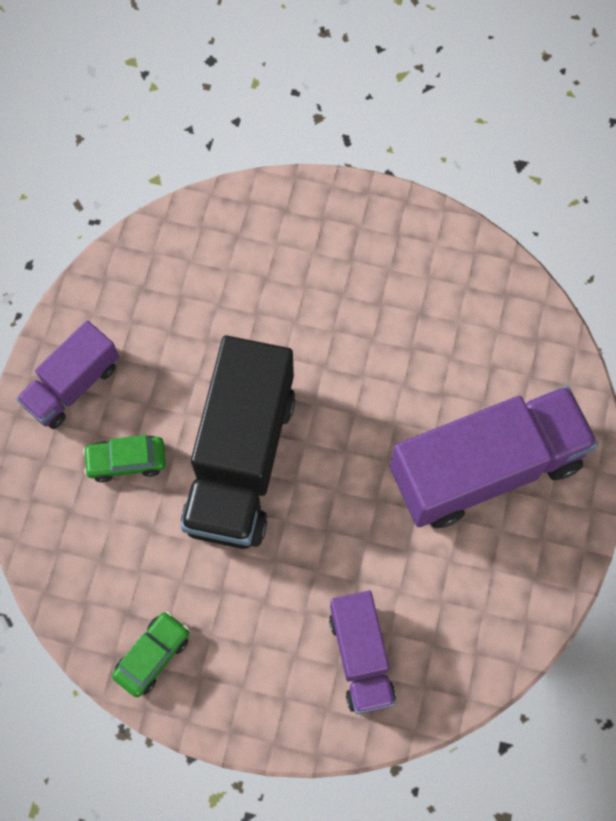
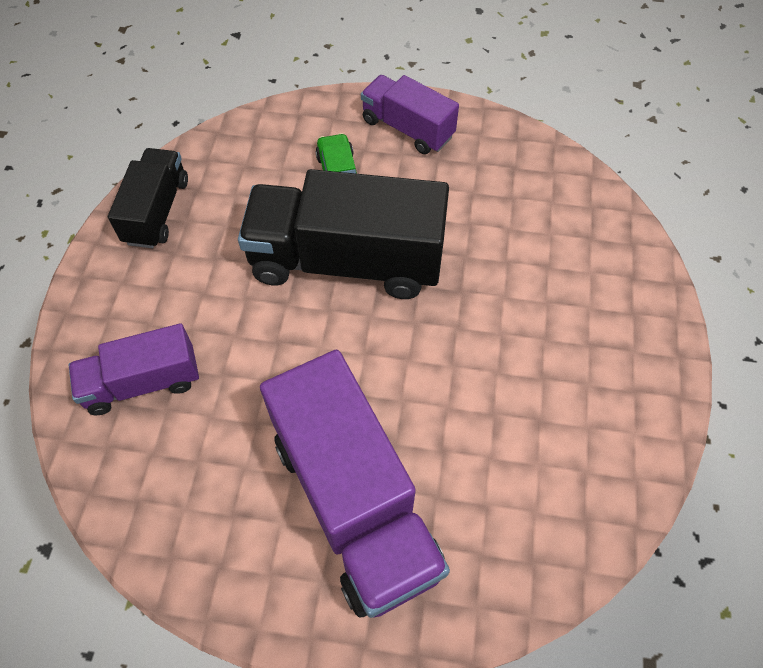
camera: 85 degrees right, 10 degrees down
(153, 655) = (157, 211): green car -> black truck

